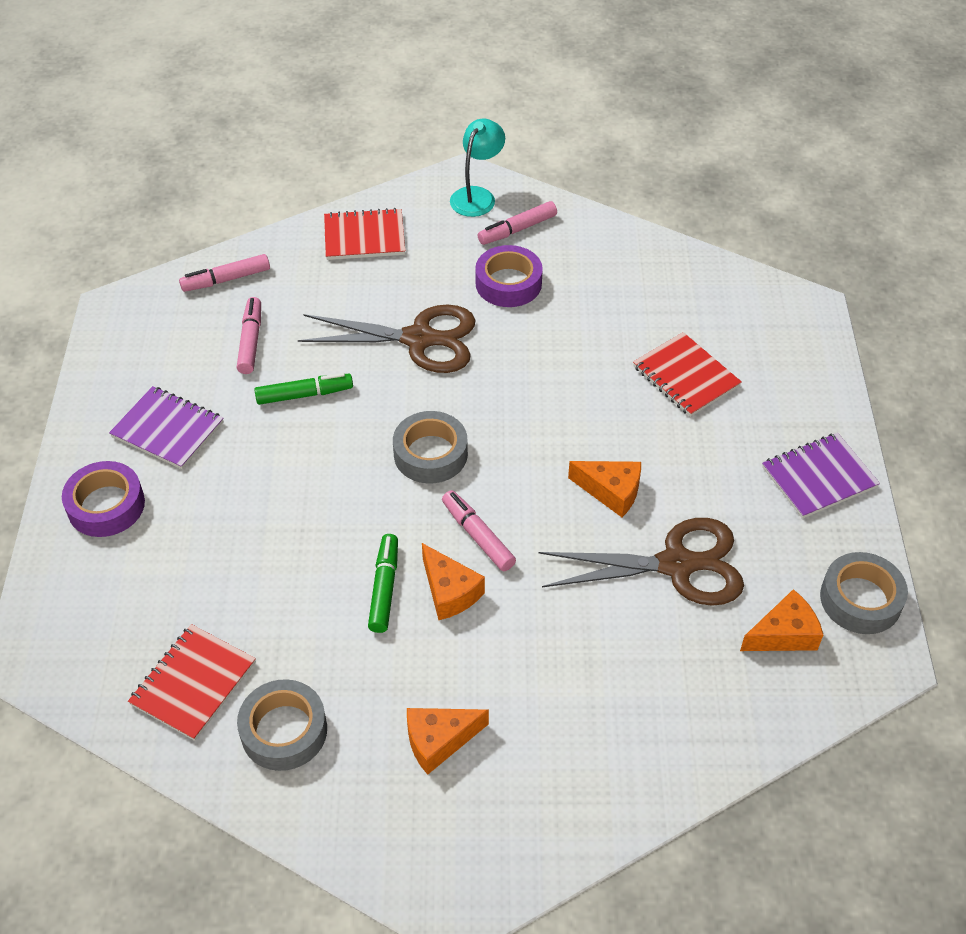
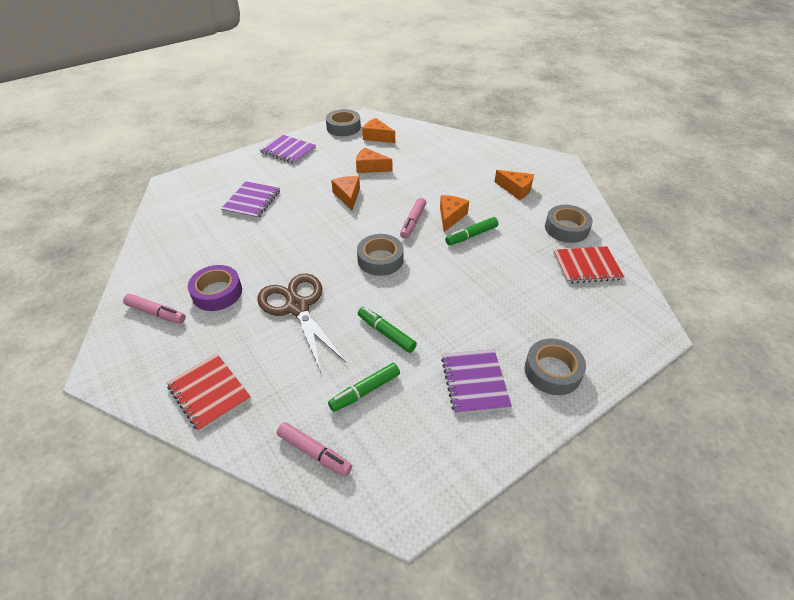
camera: 125 degrees left, 5 degrees down
(106, 505) = (552, 371): purple tape -> grey tape
(251, 341) = (365, 391): pink marker -> green marker
(477, 196) = (124, 352): turquoise lamp -> none
(677, 565) = (370, 167): brown scissors -> orange cheese
(686, 376) = (251, 201): red notebook -> purple notebook

